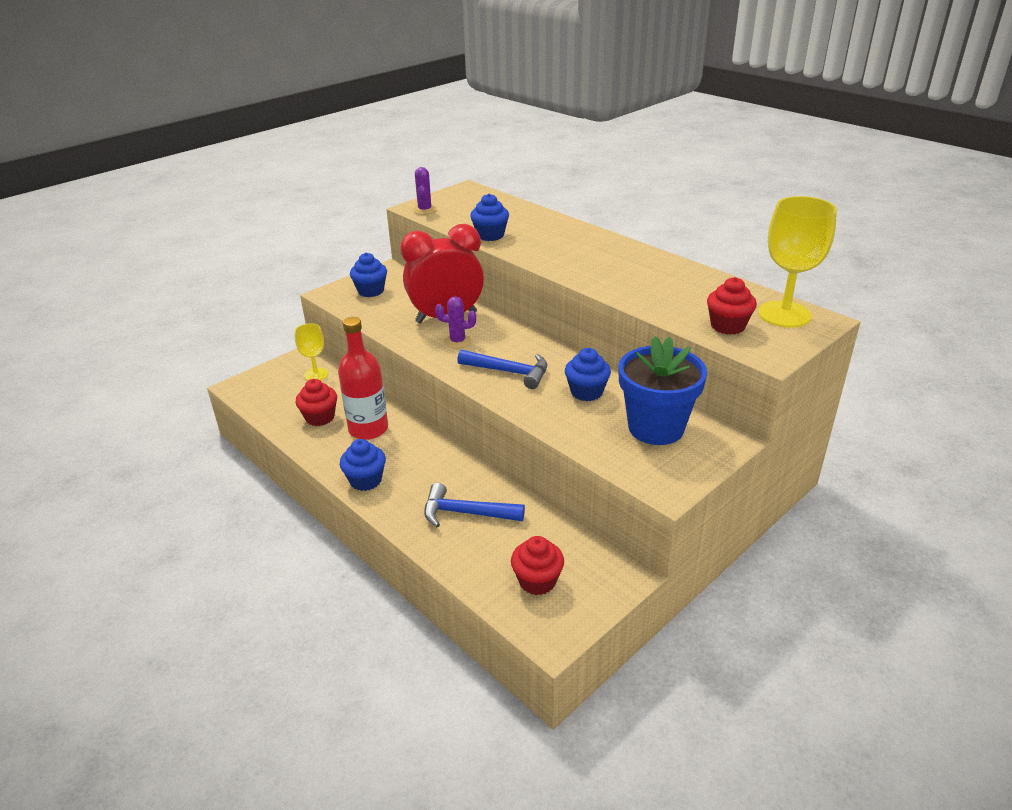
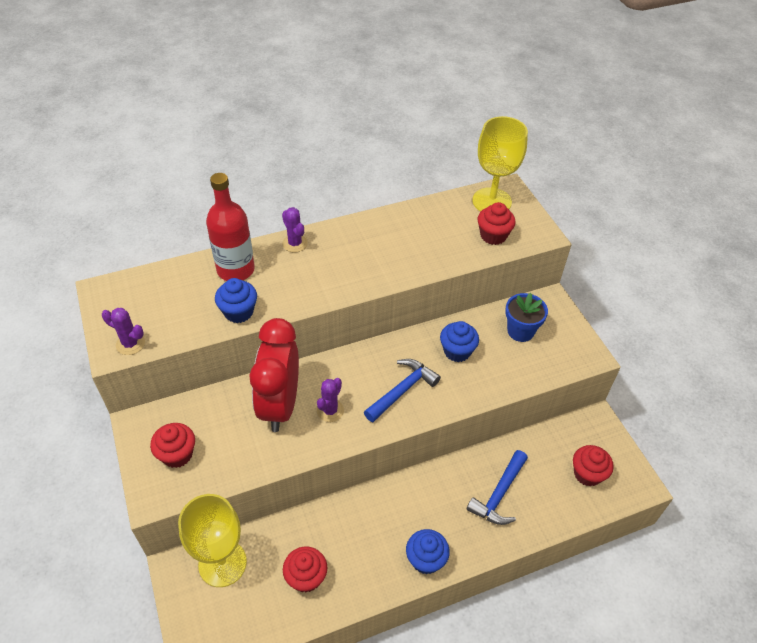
camera: 70 degrees left, 15 degrees up
(316, 375) = (222, 563): yellow goblet -> yellow goblet, size x1.74
(368, 429) = (349, 537): red bottle -> red bottle (235, 270)
(371, 291) = (177, 454): blue cupcake -> red cupcake
(592, 236) = (295, 243): none -> purple cactus
(656, 428) = (520, 331): blue flower pot -> blue flower pot, size x0.63

